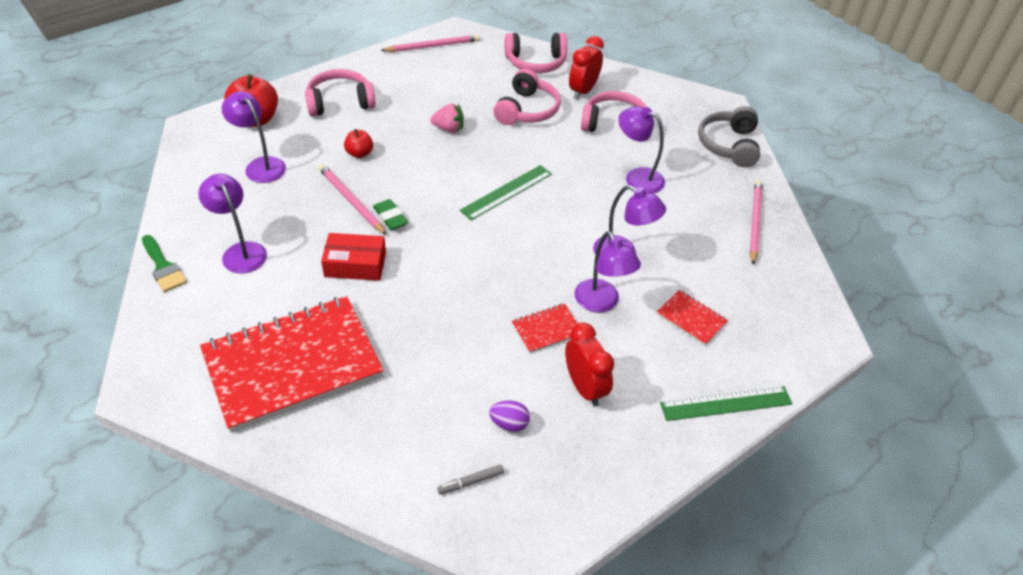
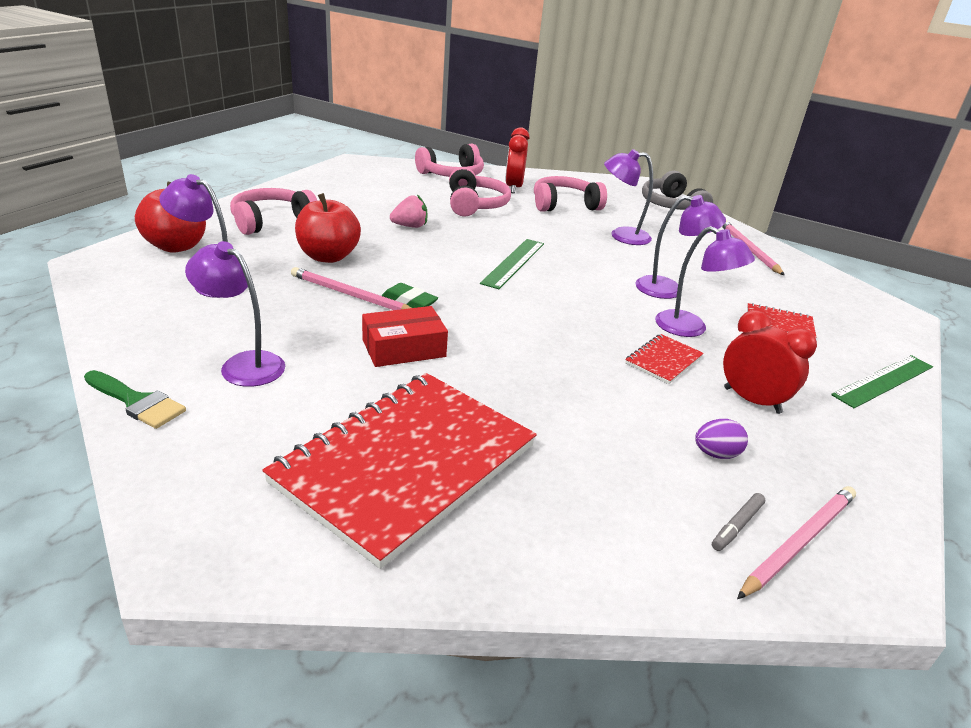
camera: 25 degrees left, 15 degrees down
(359, 153) = (328, 256): red apple -> red apple, size x1.83
(432, 46) = (340, 173): pink pencil -> pink pencil (798, 542)

